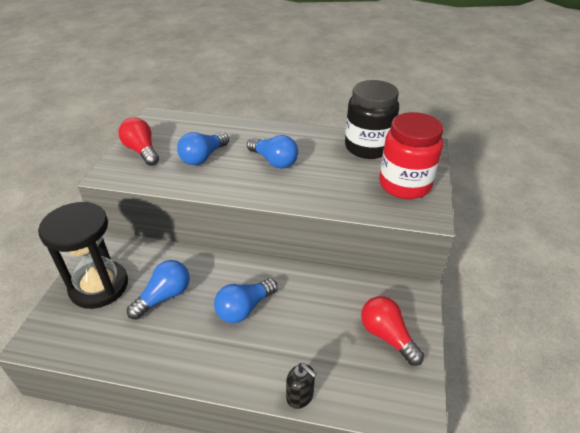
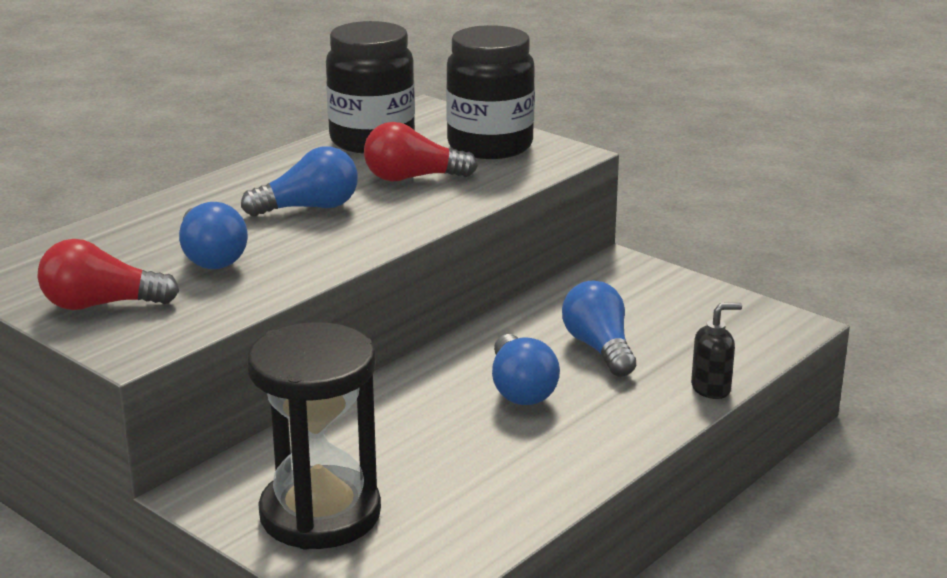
camera: 60 degrees left, 15 degrees down
(164, 296) = (420, 452): blue light bulb -> blue light bulb (599, 348)
(387, 336) = (671, 304): red light bulb -> red light bulb (412, 178)
(405, 185) = (490, 146): red jar -> black jar

